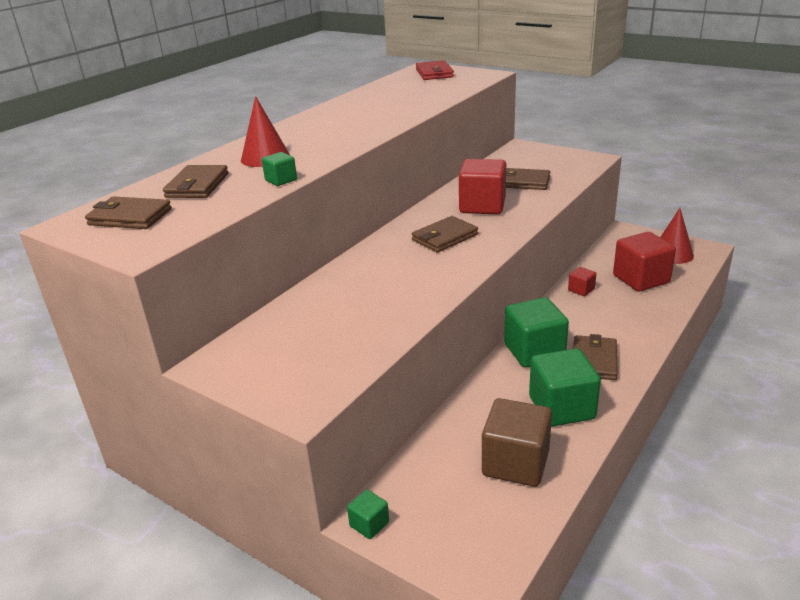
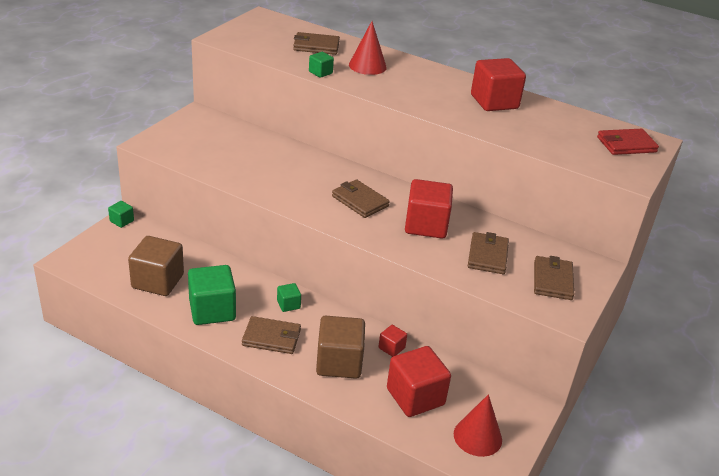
camera: 80 degrees right, 5 degrees up
(130, 217) = (268, 31): brown wallet -> brown wallet (552, 280)
(359, 108) = (494, 102): none -> red cube
(534, 351) = (288, 304): green cube -> green cube, size x0.48
(614, 318) = (339, 362): none -> brown cube

